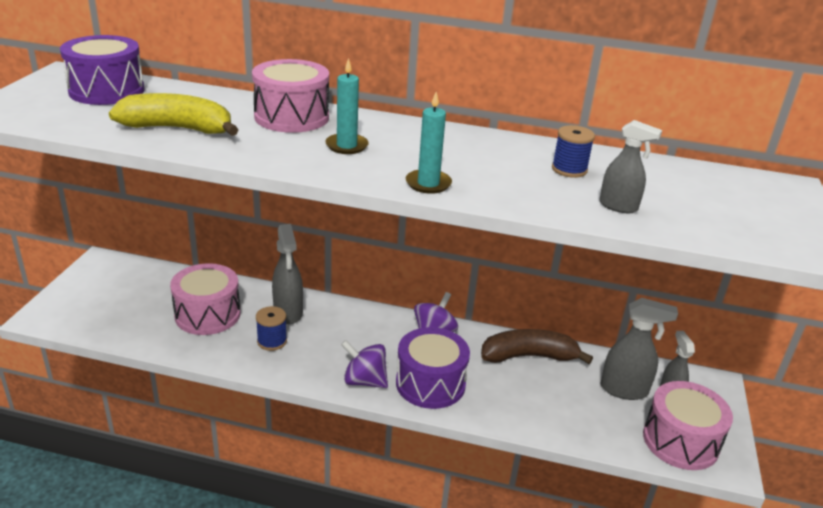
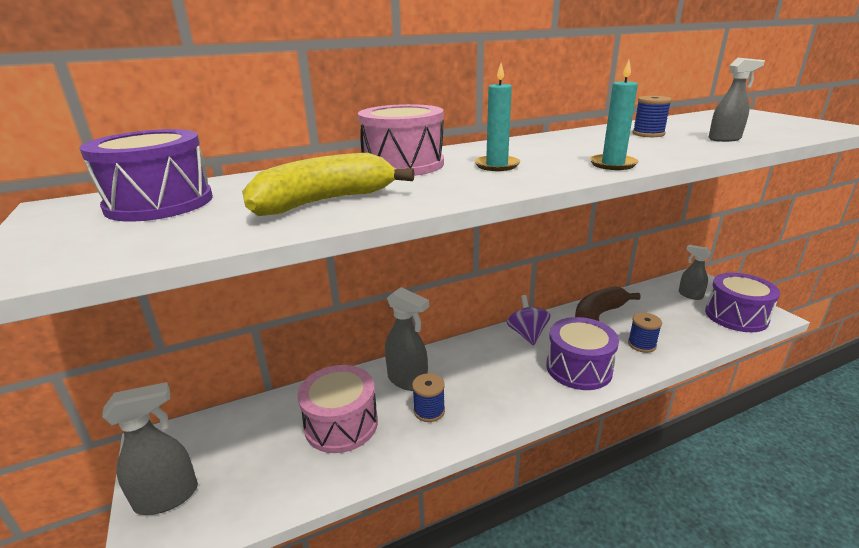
camera: 35 degrees left, 5 degrees down
(364, 381) = (539, 395): purple spinning top -> none
(523, 402) = (641, 344): none -> blue spool
(624, 390) = (669, 305): grey spray bottle -> grey spray bottle (167, 497)
(680, 441) = (736, 316): pink drum -> purple drum

